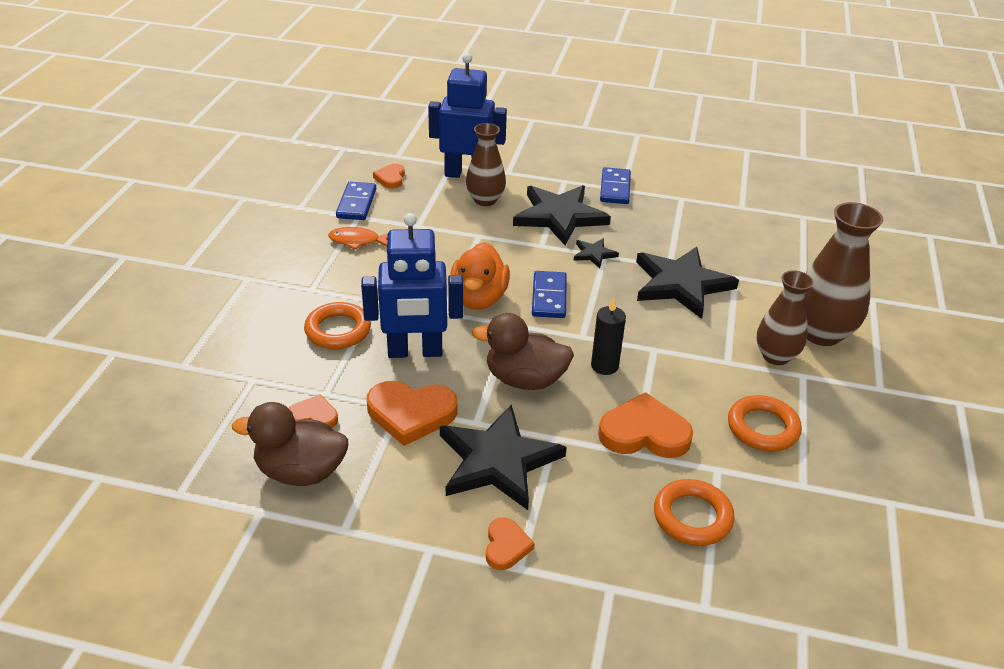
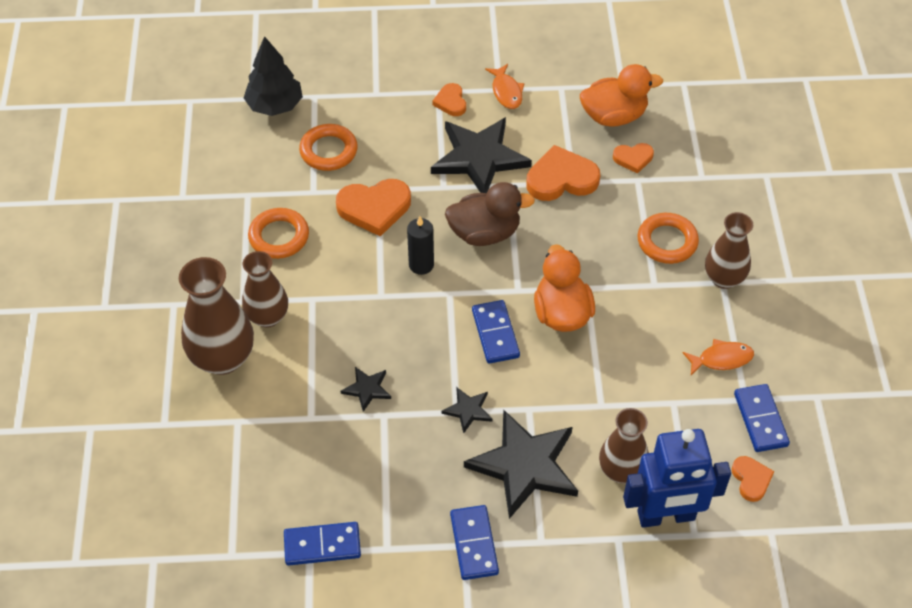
camera: 165 degrees right, 15 degrees up
(301, 472) = (614, 116): brown duck -> orange duck
(308, 291) = (723, 278): none -> brown vase
(415, 352) = (589, 237): blue robot -> none
(422, 542) = (506, 92): none -> orange fish
(681, 284) = (367, 389): black star -> black star, size x0.45
(731, 208) = (322, 545): none -> blue domino
(767, 607) = (275, 105): none -> black tree

